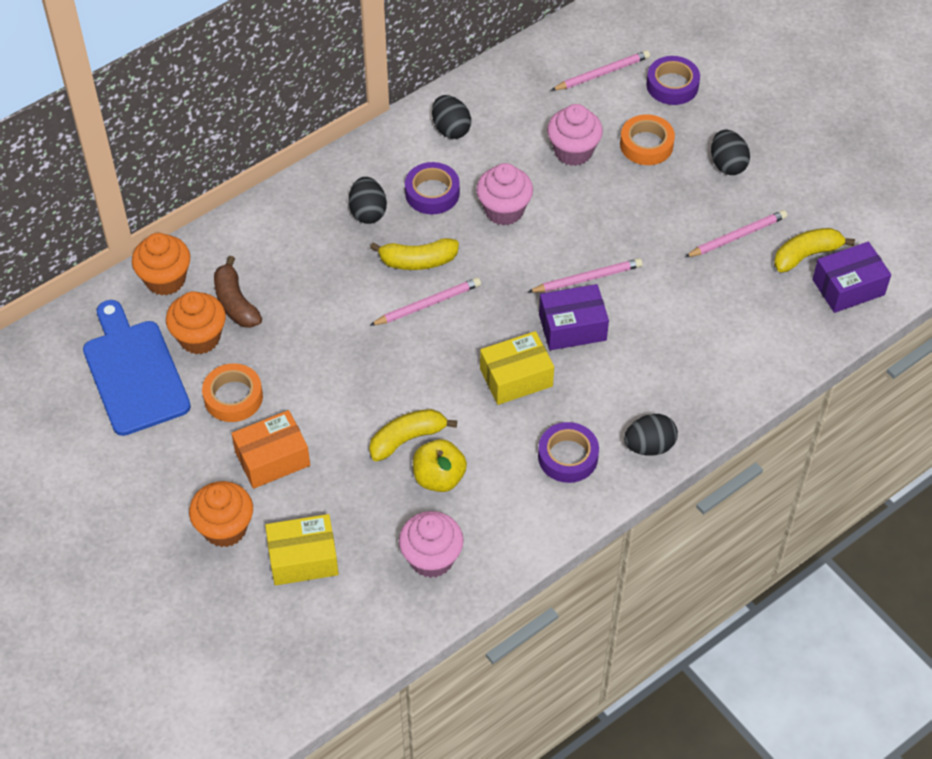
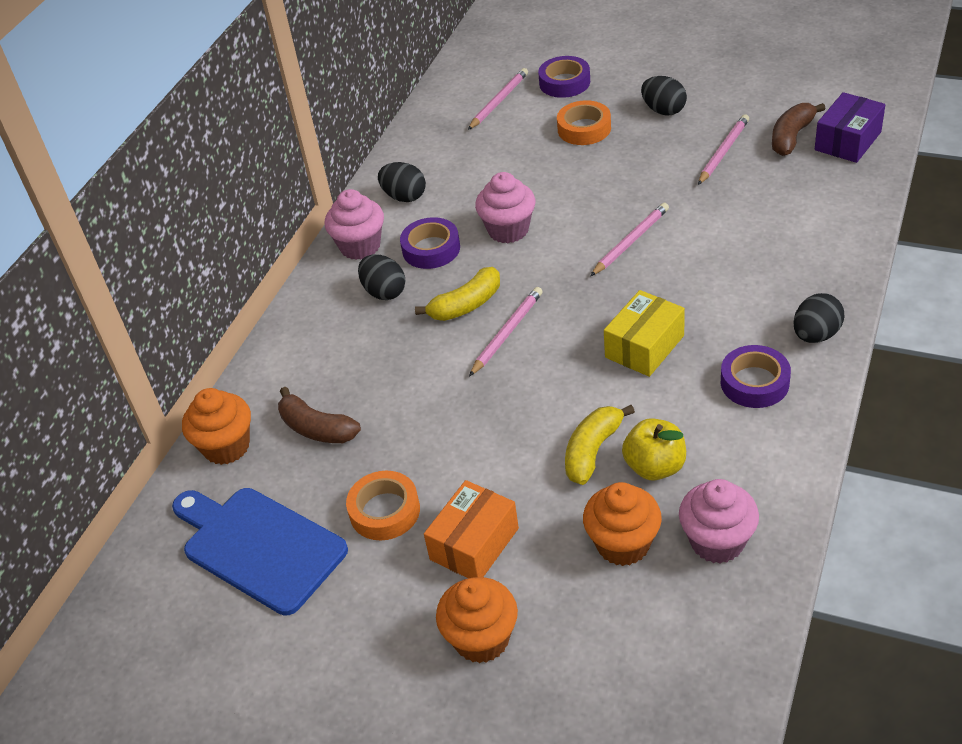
camera: 25 degrees left, 10 degrees down
(199, 338) = (305, 478): orange cupcake -> orange cupcake (623, 544)
(303, 558) = (589, 619): yellow box -> none
(572, 327) = (655, 283): purple box -> none
(573, 151) = (527, 162): pink cupcake -> pink cupcake (360, 246)
(806, 255) = (791, 137): yellow banana -> brown banana

